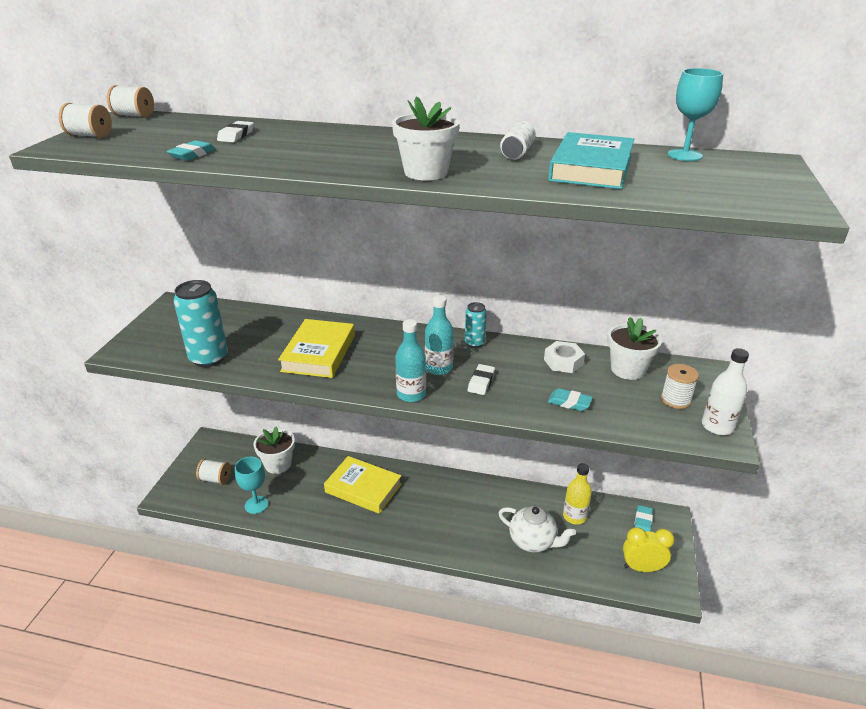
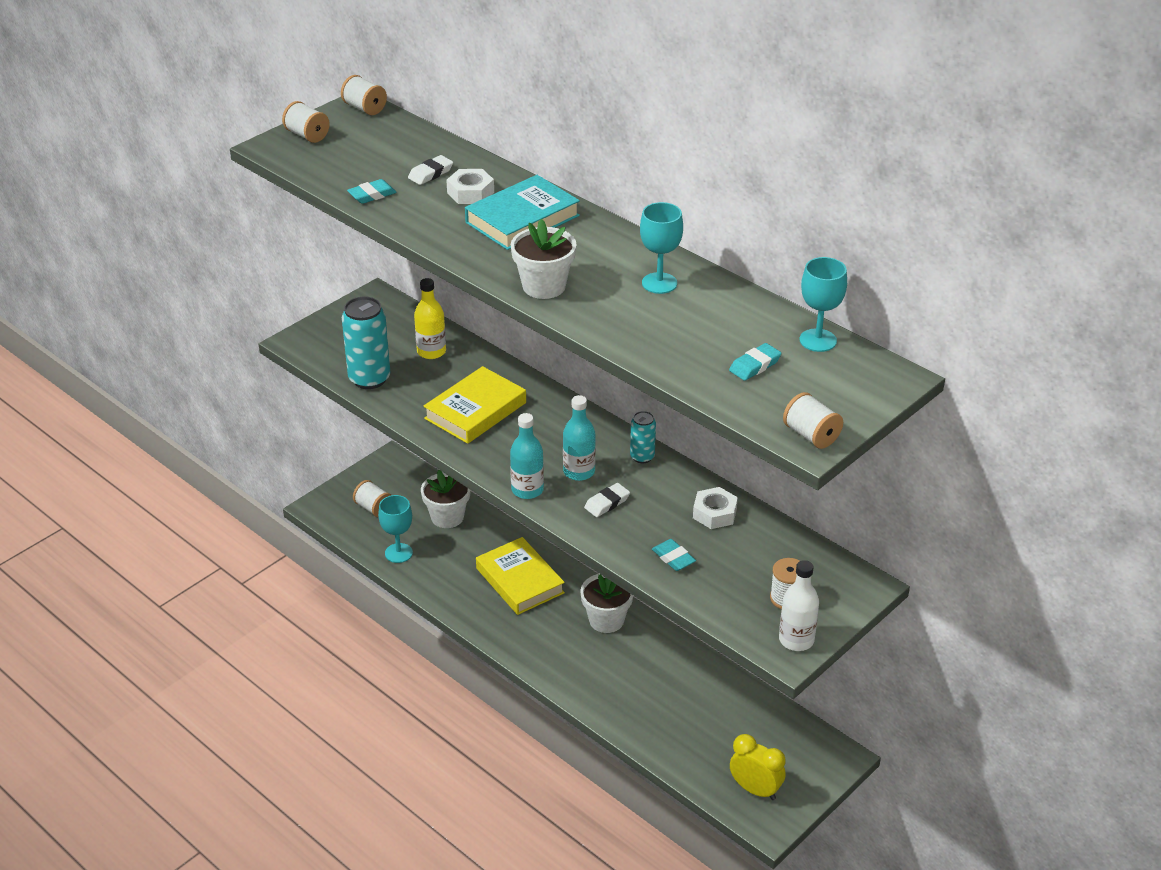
camera: 30 degrees right, 5 degrees up
(286, 138) = (470, 193): none -> white nut
(517, 152) = (659, 283): white can -> turquoise goblet
(533, 541) = (659, 712): white teapot -> none
(574, 516) = (729, 708): yellow bottle -> yellow bottle (431, 352)
(591, 168) = (699, 329): turquoise book -> turquoise book (522, 219)
(628, 369) = (775, 548): white flower pot -> white flower pot (606, 620)
(643, 522) = (804, 748): turquoise eraser -> turquoise eraser (755, 365)
(790, 203) = (811, 435): none -> white spool

